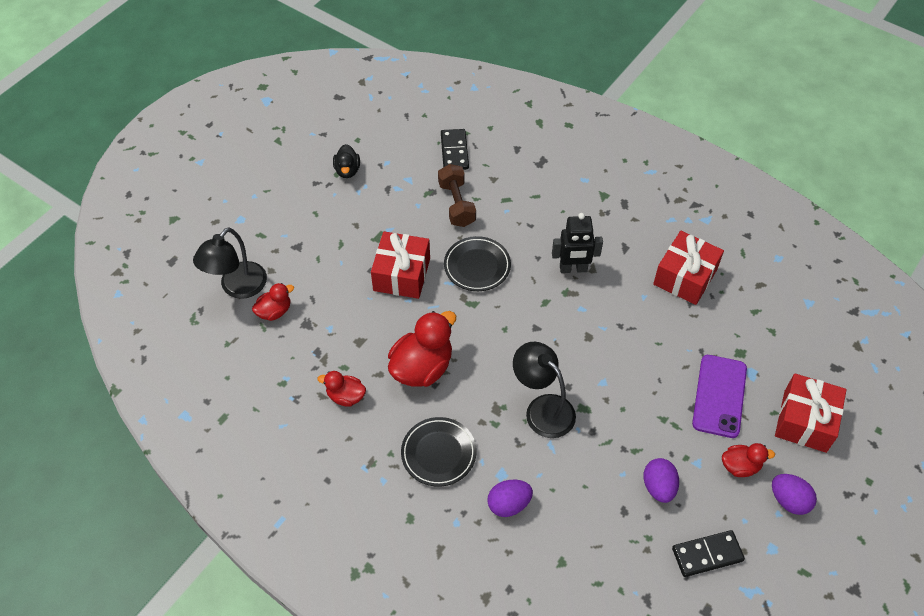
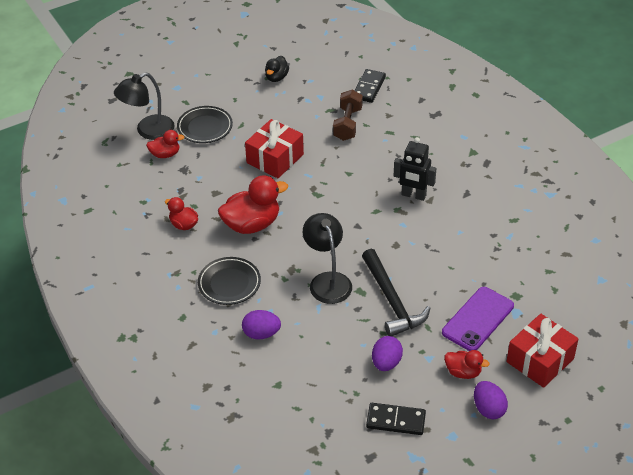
camera: 25 degrees right, 10 degrees down
(477, 266) = (337, 170): black plate -> black plate (205, 127)
(622, 407) = (392, 301): none -> black hammer
(685, 277) = (504, 229): red gift -> none

